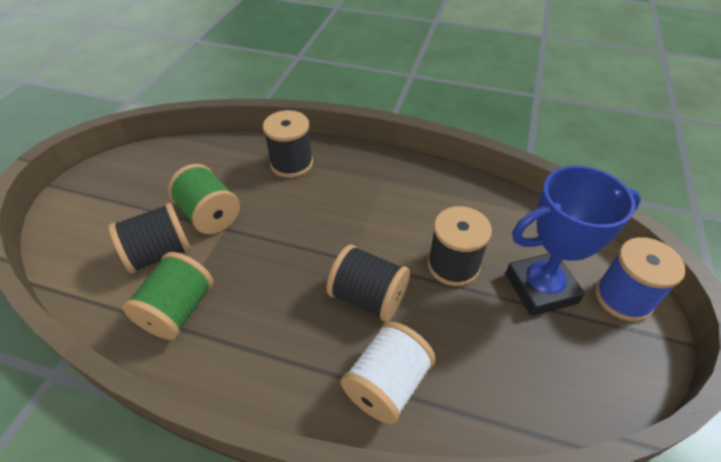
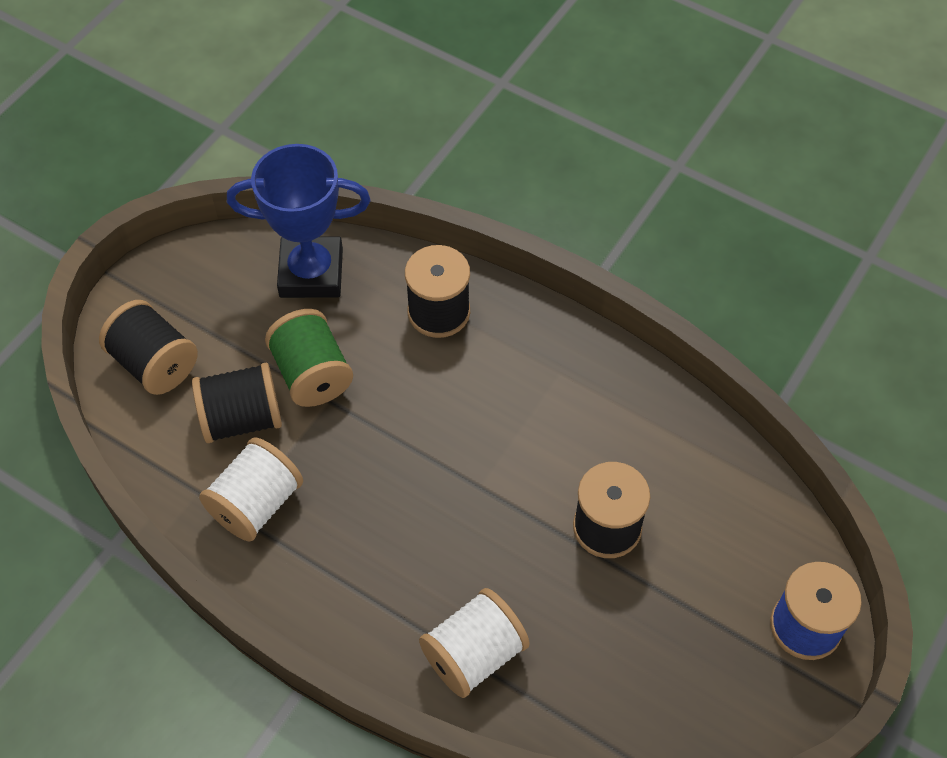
camera: 15 degrees right, 10 degrees up
(178, 310) = (256, 504): green spool -> white spool
(368, 297) = (484, 544): black spool -> black spool (154, 363)
(540, 288) = (705, 587): blue trophy -> blue trophy (311, 273)

